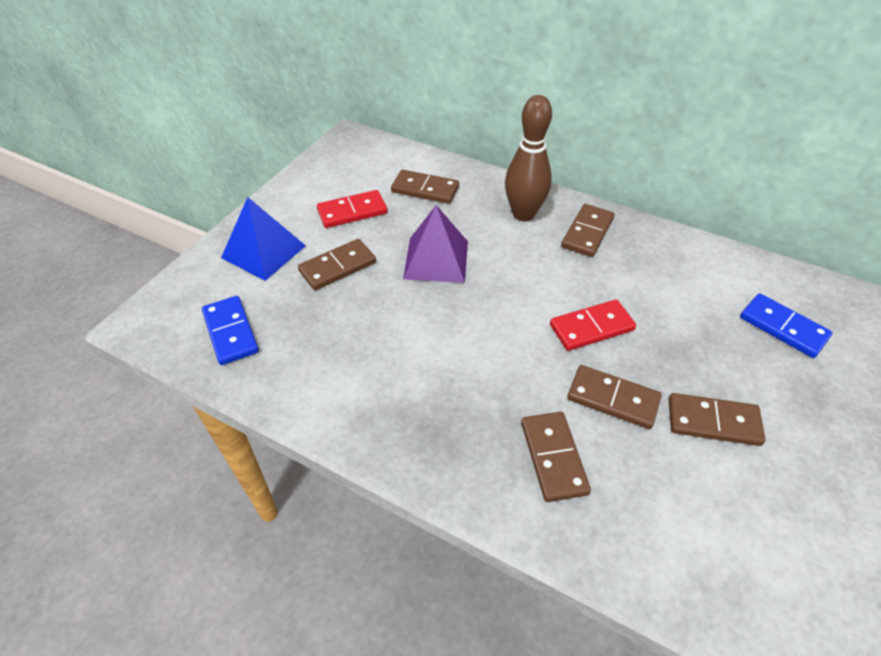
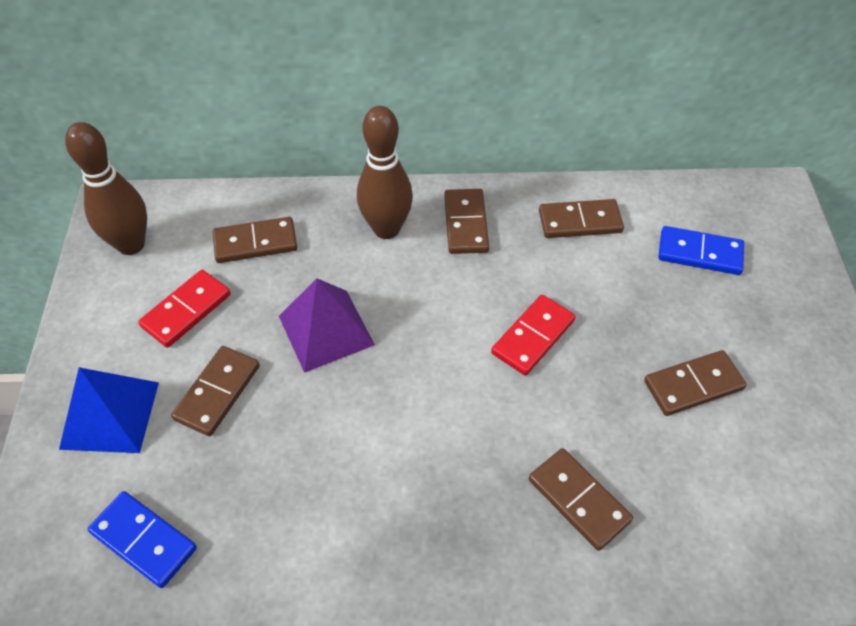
camera: 30 degrees left, 5 degrees up
(345, 162) = (131, 245): none -> brown bowling pin
(613, 399) = (596, 407): brown domino -> brown domino (580, 221)

